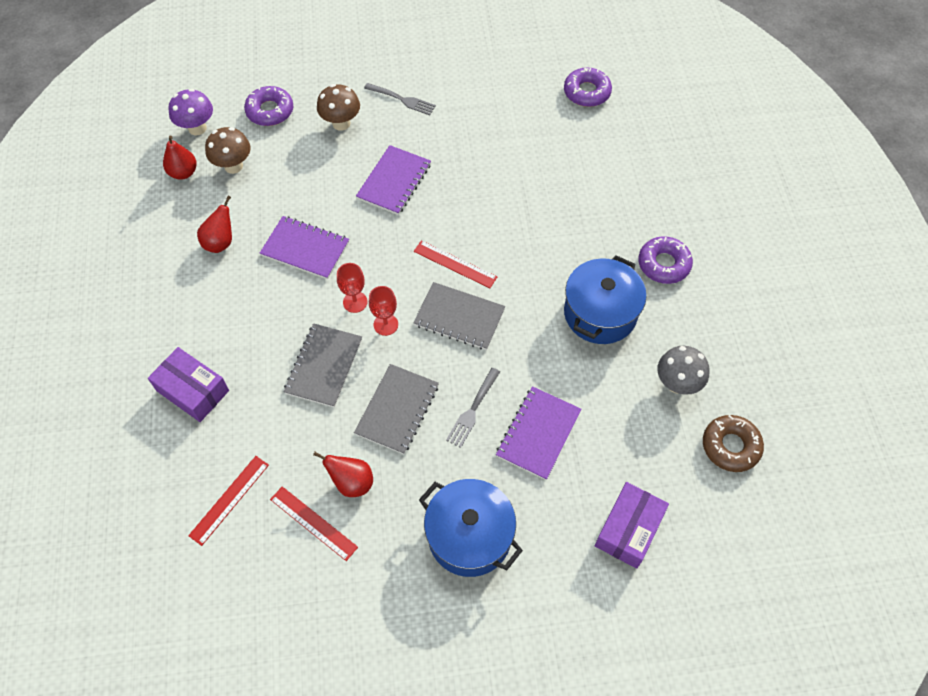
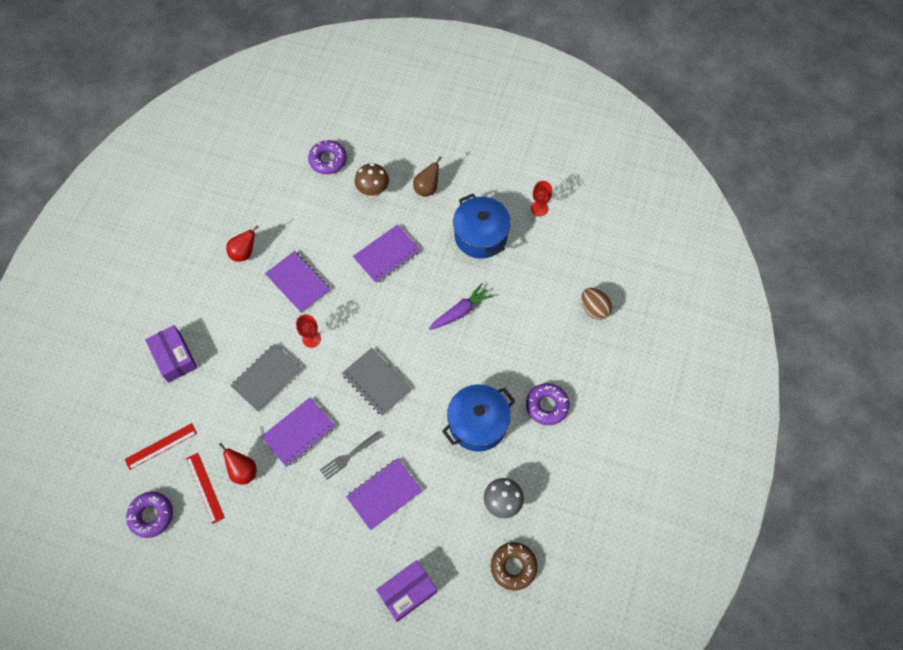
camera: 25 degrees right, 5 degrees up
(183, 173) = (245, 187): red pear -> none
(197, 128) = (271, 154): purple mushroom -> none
(233, 166) = (281, 195): brown mushroom -> none
(386, 324) = (323, 365): red goblet -> red goblet (539, 208)
(397, 410) = (299, 432): grey notebook -> purple notebook
(401, 99) = (427, 188): grey fork -> brown pear
(455, 264) = (395, 339): red ruler -> none
(469, 536) = (299, 545): blue pot -> blue pot (481, 236)
(512, 207) = (460, 311): none -> purple carrot
(587, 92) = (570, 238): purple donut -> purple donut (151, 515)
(654, 150) = (594, 309): none -> brown egg

